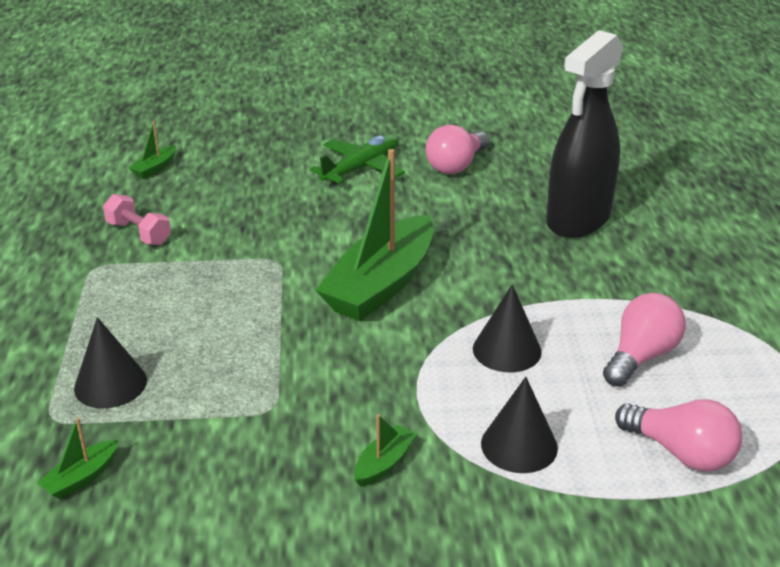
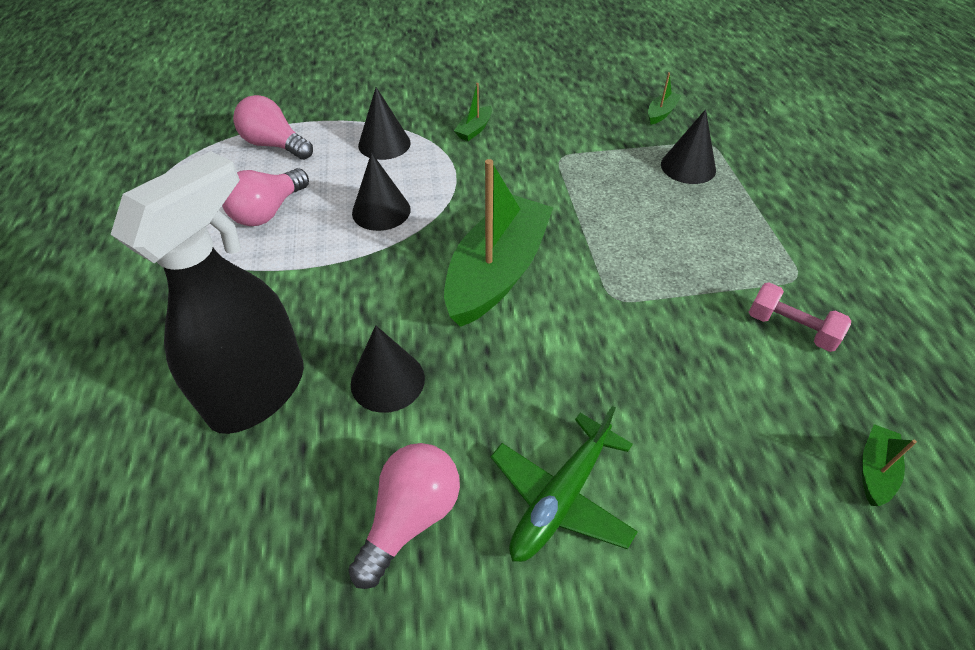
camera: 175 degrees right, 15 degrees up
(479, 220) = (387, 380): none -> black cone

